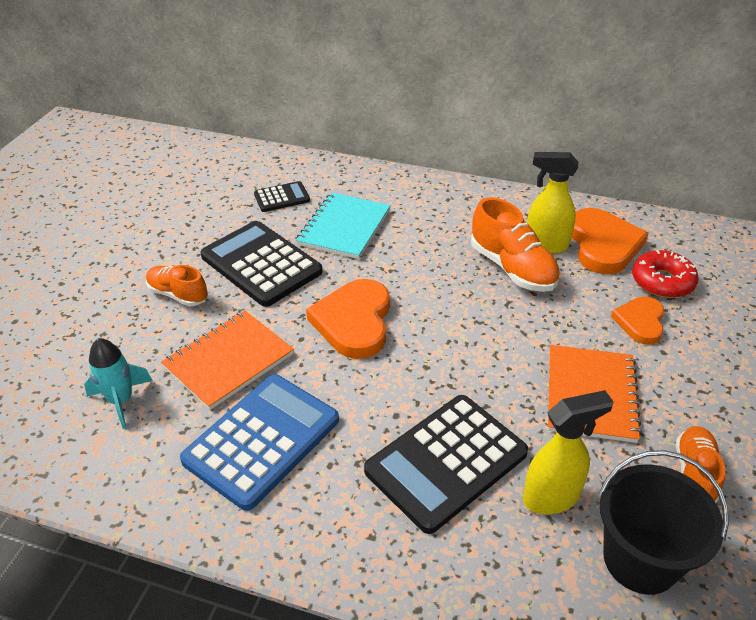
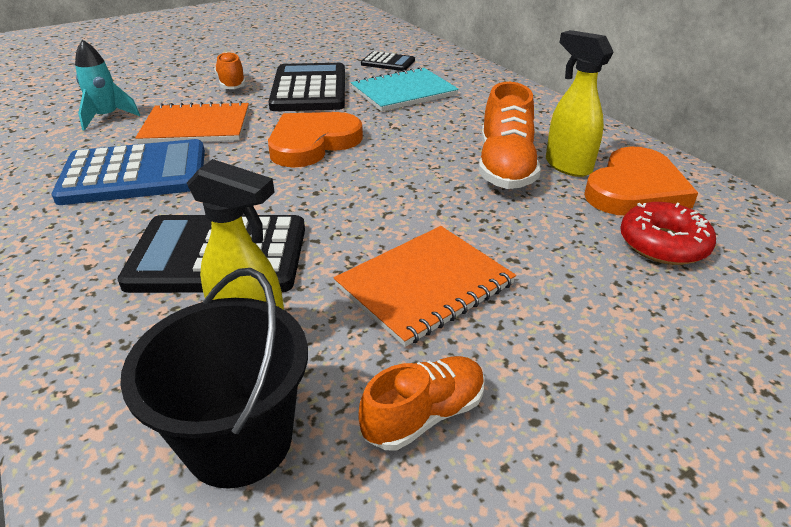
camera: 40 degrees right, 5 degrees down
(640, 322) = (579, 261): orange heart -> none

